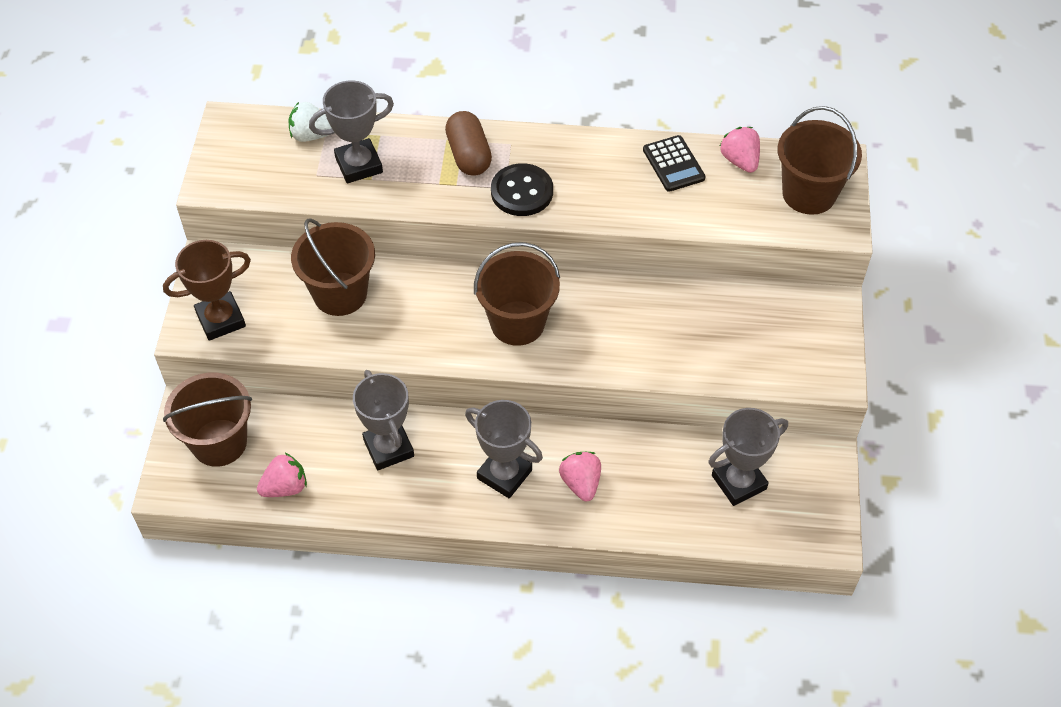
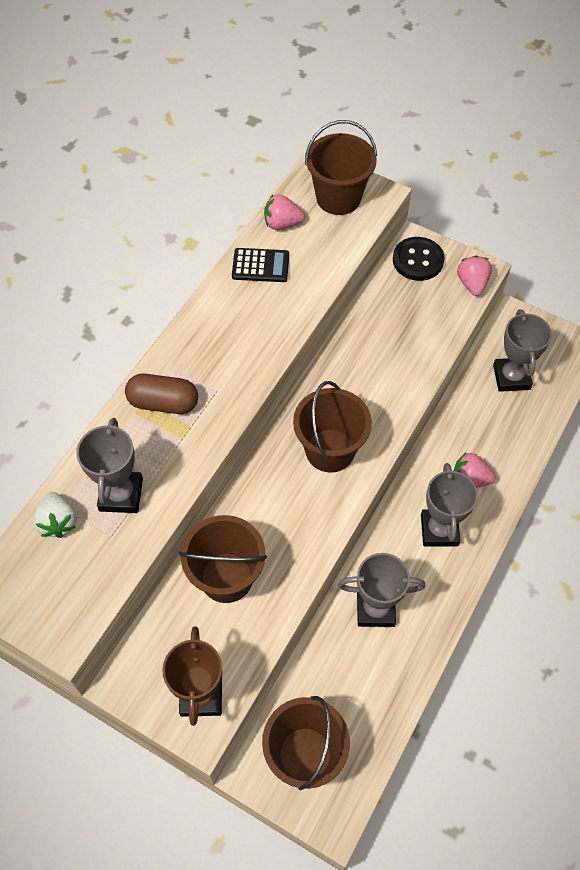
camera: 65 degrees left, 5 degrees up
(285, 487) = (378, 711): pink strawberry -> pink strawberry (472, 284)
(311, 135) = (58, 522): white strawberry -> white strawberry turned 45 degrees counterclockwise
(504, 474) = (439, 530): grey trophy -> grey trophy turned 60 degrees counterclockwise
(522, 192) = (228, 380): black button -> black button (418, 260)

